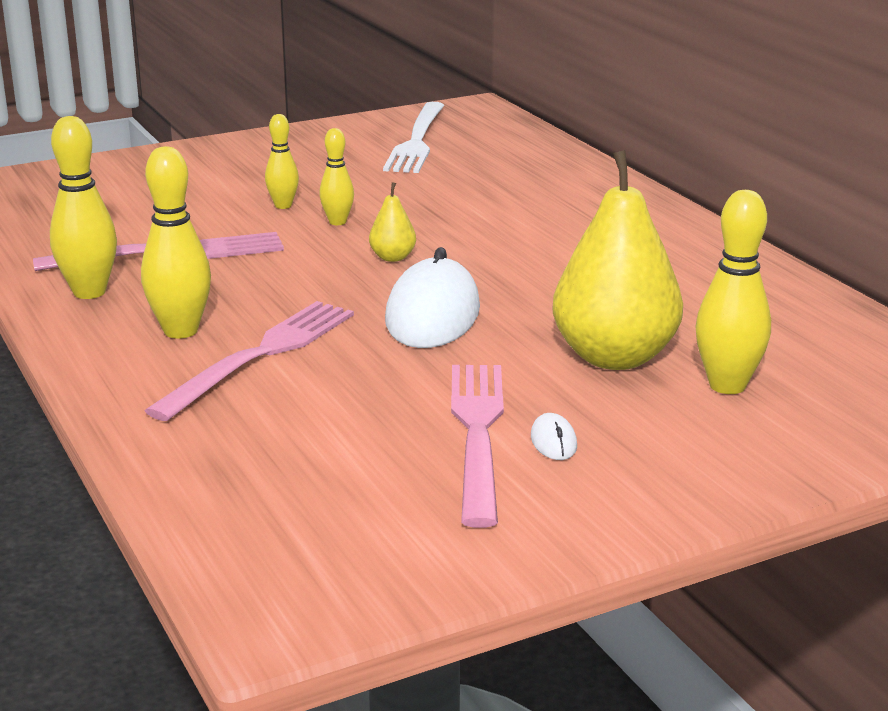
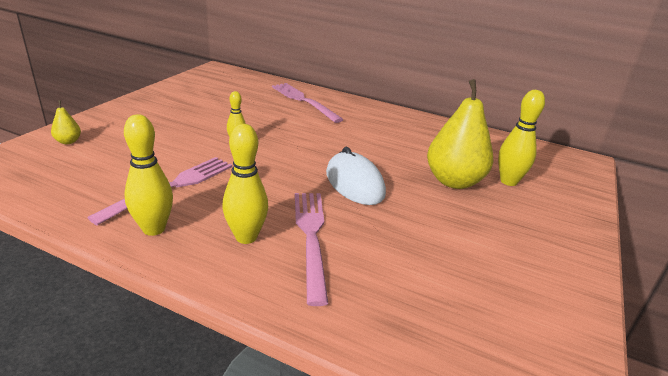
camera: 40 degrees left, 5 degrees up
(283, 206) = (195, 140): yellow bowling pin -> none
(392, 257) = (291, 156): yellow pear -> yellow pear (68, 141)
(417, 141) = (214, 90): white fork -> none
(478, 433) = (469, 244): pink fork -> pink fork (304, 101)
(553, 442) = (500, 236): white mouse -> none

